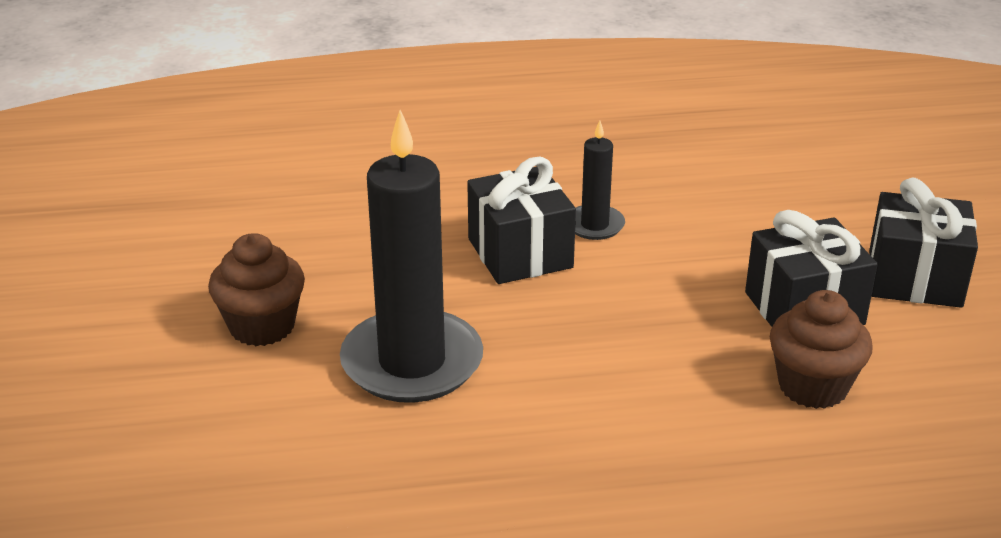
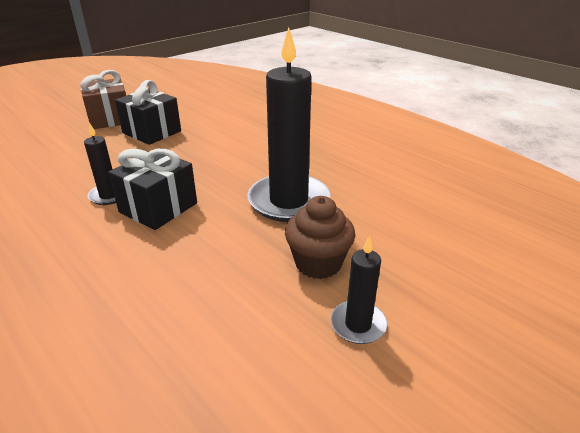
camera: 125 degrees left, 0 degrees up
(154, 309) = (358, 324): none -> black candle
(813, 386) = (206, 121): brown cupcake -> none
(914, 278) = (110, 119): black gift -> brown gift

